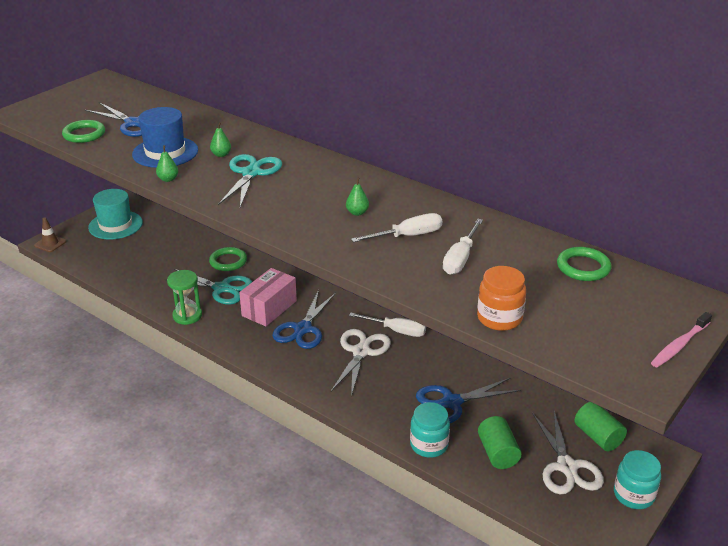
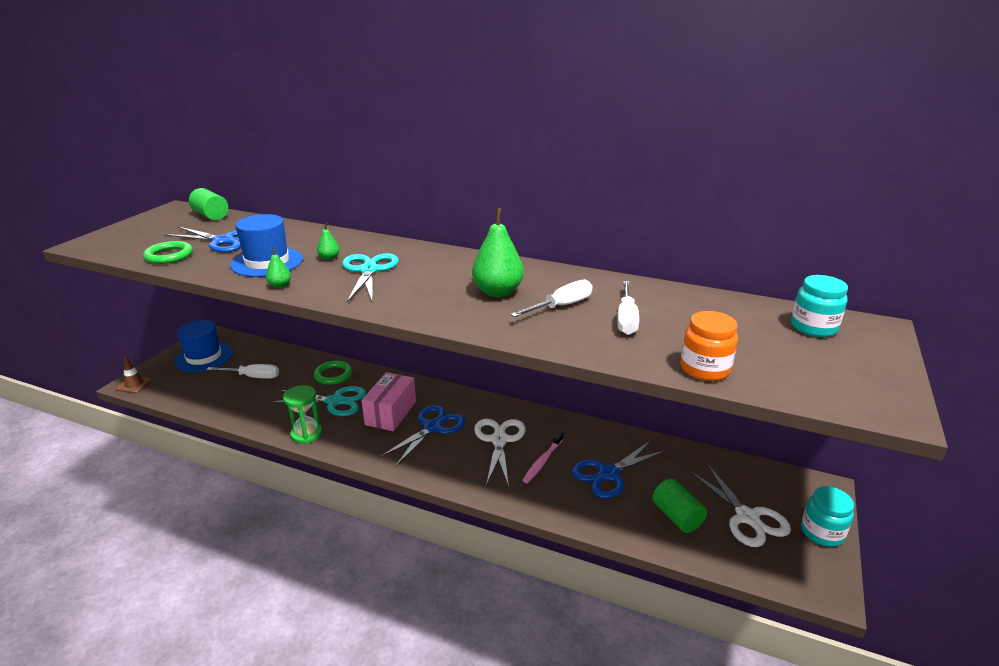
camera: 15 degrees left, 5 degrees down
(115, 225) = (204, 357): turquoise hat -> blue hat
(303, 329) = (432, 427): blue scissors -> blue scissors turned 150 degrees counterclockwise
(357, 213) = (497, 292): green pear -> green pear, size x2.10
(396, 331) = (524, 414): white screwdriver -> white screwdriver (253, 377)
(429, 445) = (607, 522): turquoise jar -> turquoise jar (813, 327)
(583, 267) = (746, 311): green ring -> none
(598, 437) = (757, 481): green cylinder -> green cylinder (211, 216)
(679, 345) = (890, 367): pink toothbrush -> pink toothbrush (542, 461)

